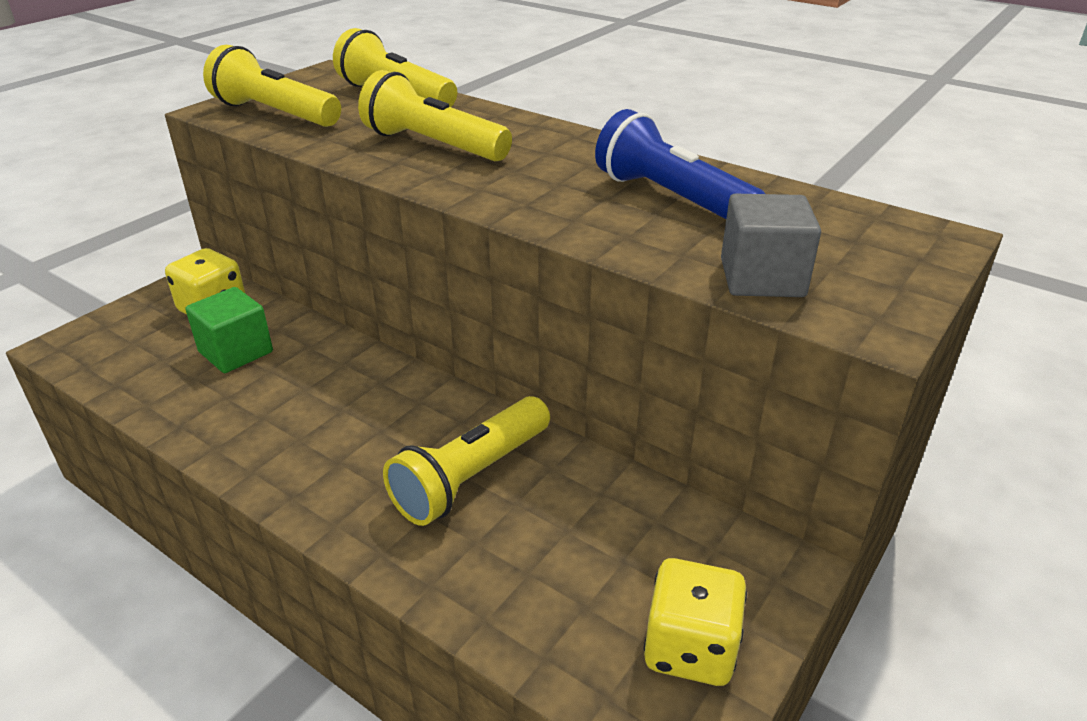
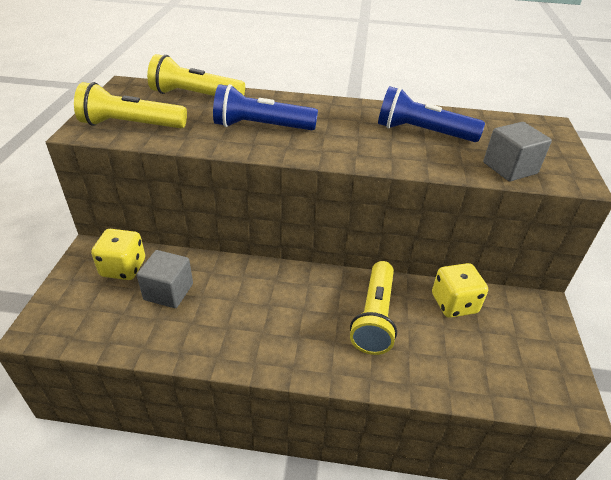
camera: 30 degrees left, 5 degrees up
(236, 352) = (168, 291): green cube -> grey cube
(433, 145) = (261, 127): yellow flashlight -> blue flashlight
(690, 648) = (541, 360): yellow dice -> yellow dice (454, 304)

